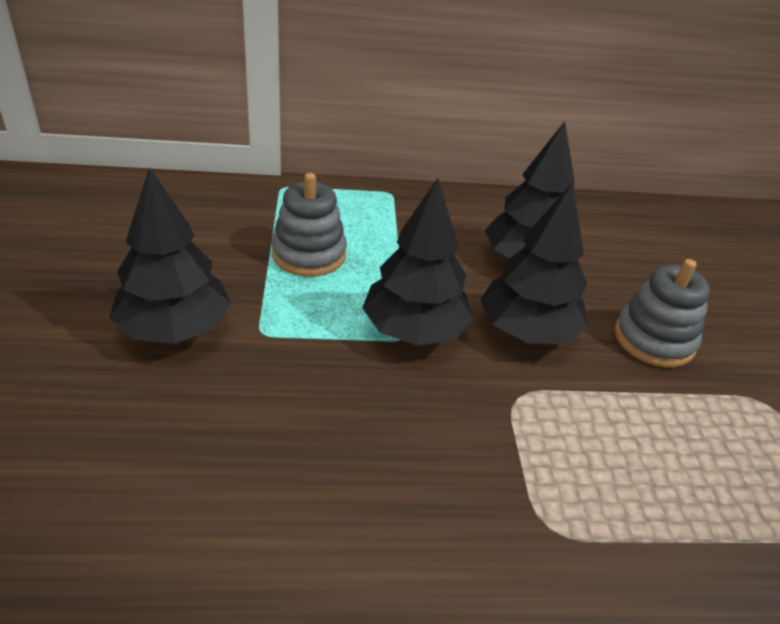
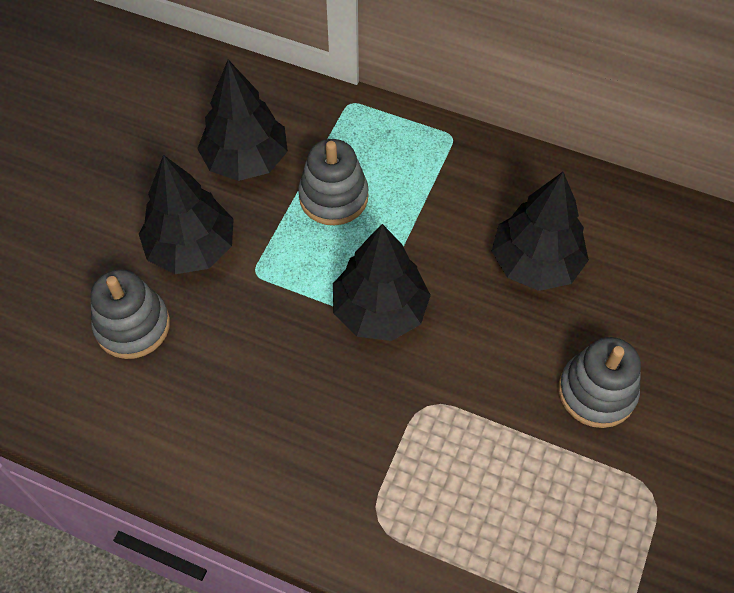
camera: 30 degrees right, 20 degrees up
(134, 422) = (132, 326): none -> grey stacking toy
(527, 331) = (481, 343): black tree -> black tree (246, 160)

